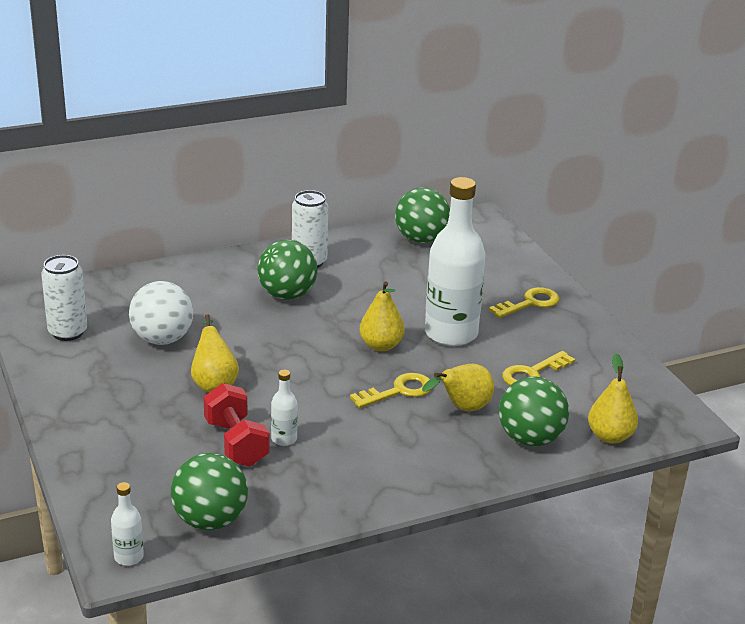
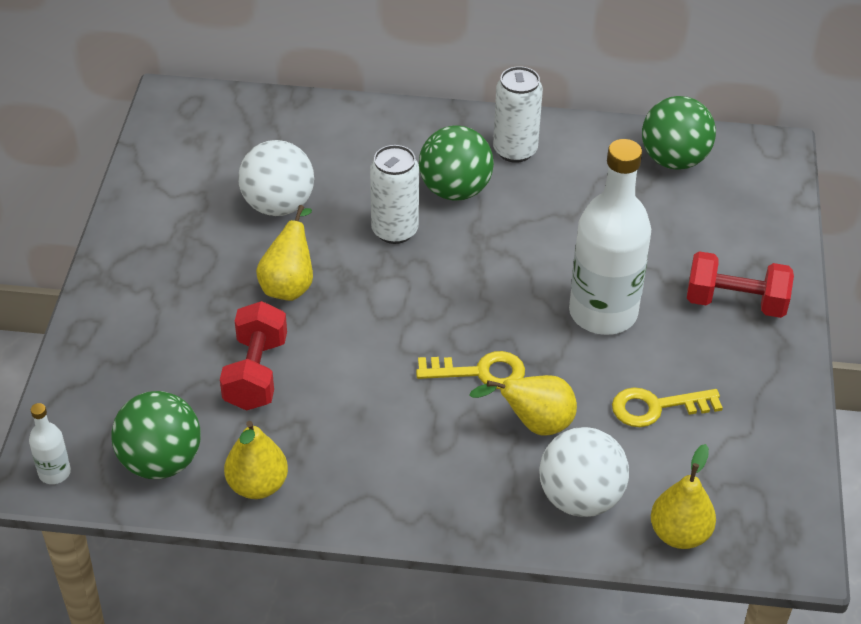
camera: 30 degrees right, 15 degrees up
(68, 332) = (190, 162): white can -> white can (394, 231)
(284, 439) = (308, 388): white bottle -> none
(381, 345) = (508, 300): yellow pear -> yellow pear (257, 485)
(530, 303) = (735, 303): yellow key -> red dumbbell
(530, 439) = (580, 498): green ball -> white ball

